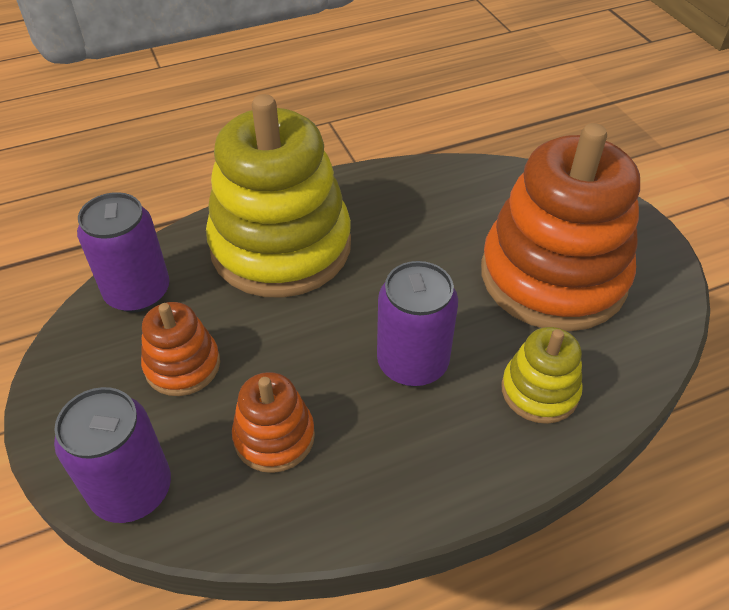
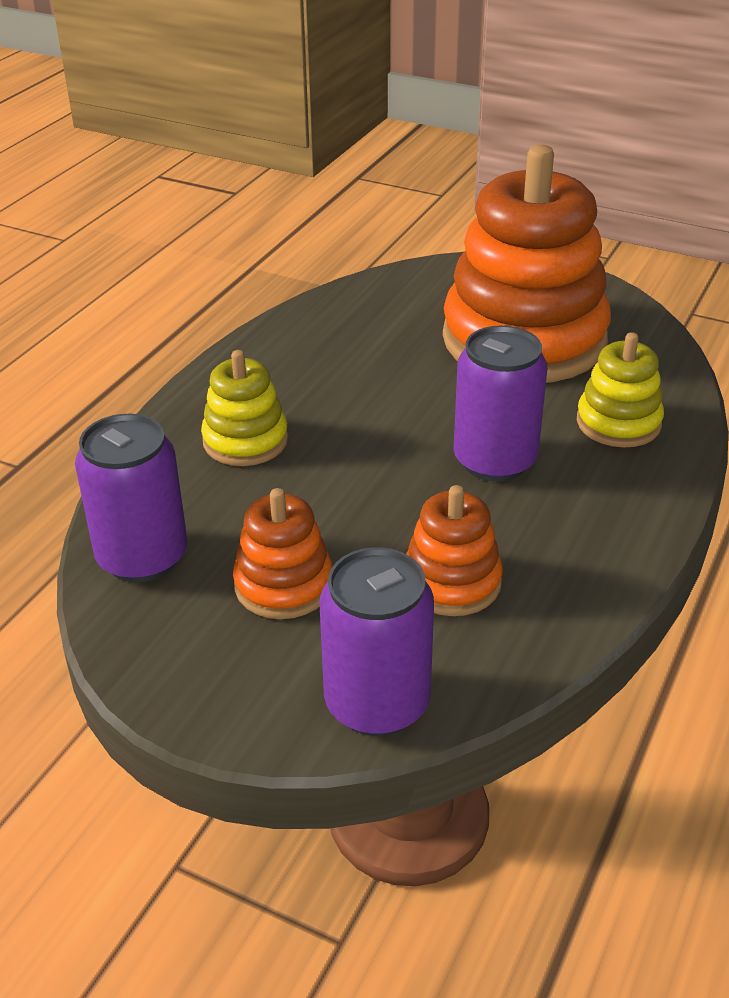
camera: 40 degrees left, 10 degrees down
(281, 246) = (245, 441): yellow stacking toy -> yellow stacking toy, size x0.47

